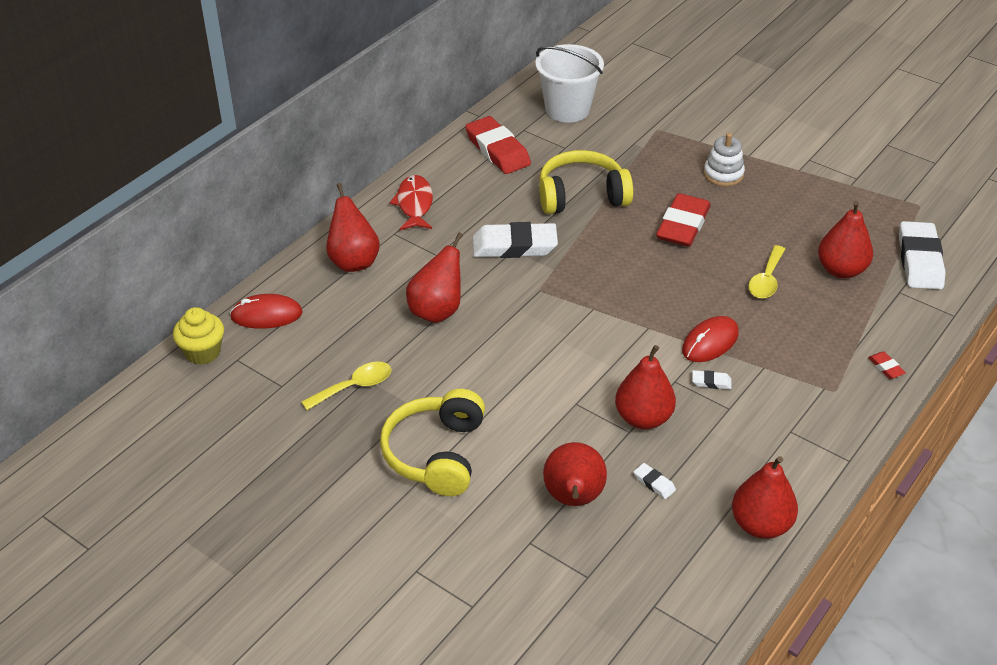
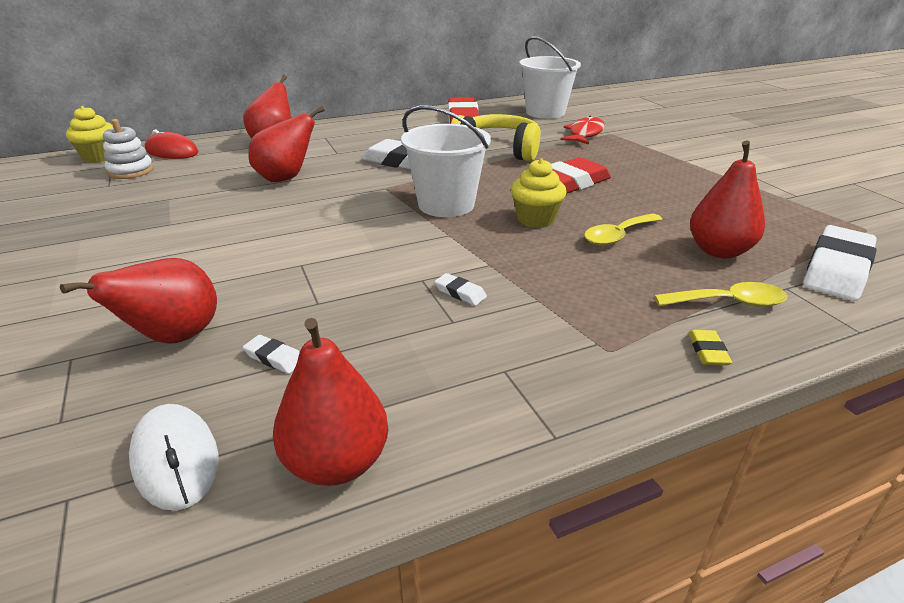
camera: 30 degrees right, 10 degrees down
(354, 387) = (151, 199): yellow spoon -> yellow spoon (728, 303)
(414, 204) = (362, 128): red fish -> red fish (584, 134)
(436, 454) = (126, 258): yellow headphones -> none
(612, 293) = (446, 205): none -> white bucket
(643, 418) = (347, 297): red pear -> none
(654, 483) = (274, 358): white eraser -> white eraser turned 45 degrees counterclockwise
(679, 562) = (175, 459): none -> white mouse
(695, 284) = (535, 219): none -> yellow cupcake
(710, 342) = (499, 262): red mouse -> none
(723, 174) = (646, 165): white stacking toy -> white stacking toy (131, 171)
(886, 367) = (707, 351): red eraser -> yellow eraser

